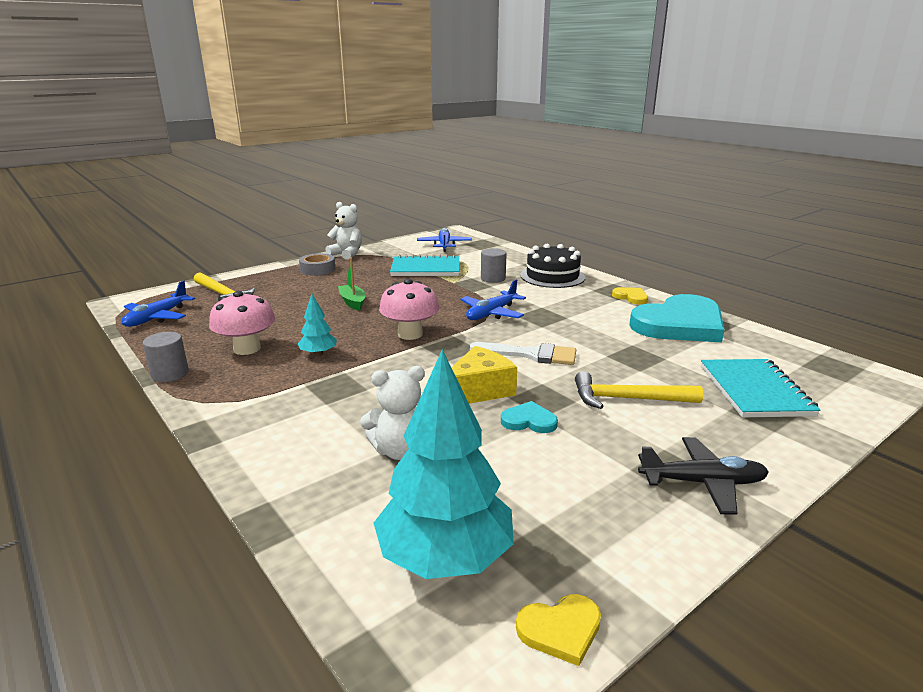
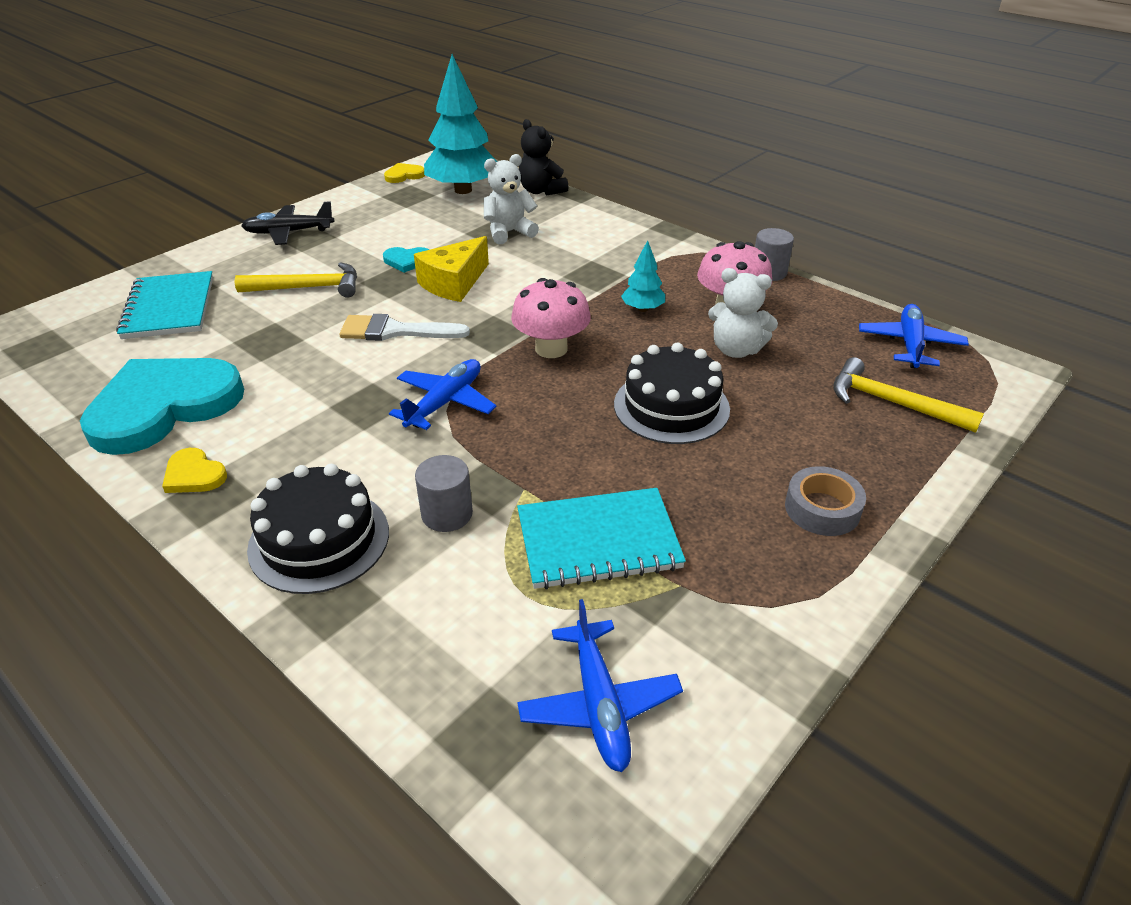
camera: 170 degrees right, 15 degrees up
(312, 537) = (541, 191): none -> black teddy bear
(347, 254) = (823, 597): white teddy bear -> white teddy bear (736, 350)
(352, 302) = (671, 406): green boat -> black cake

